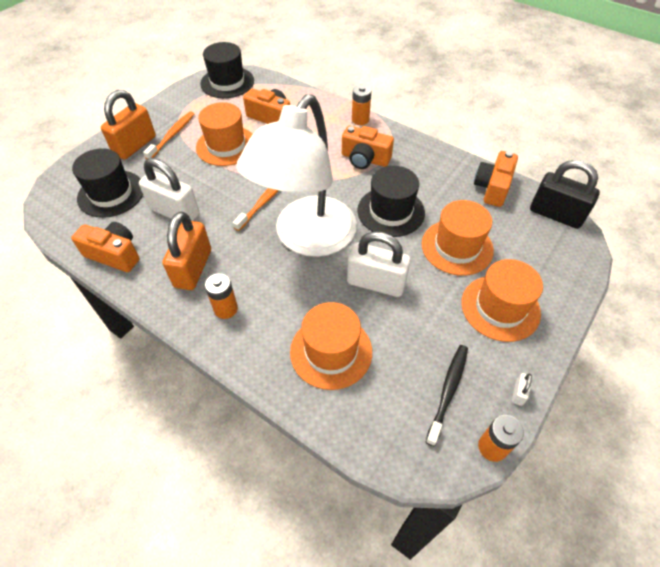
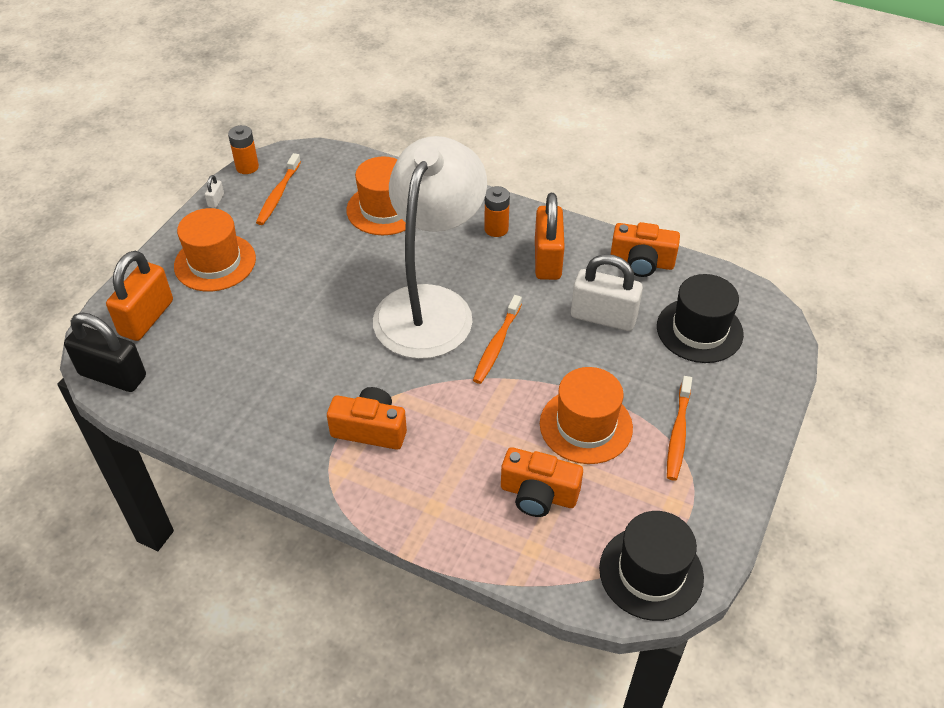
camera: 170 degrees right, 5 degrees down
(135, 145) = (721, 407): orange padlock -> orange padlock (146, 318)
(360, 120) = (384, 509): orange battery -> none
(376, 283) = (345, 269): white padlock -> none
(391, 211) = (330, 352): black hat -> none
(448, 391) = (278, 195): black toothbrush -> orange toothbrush
(457, 247) = (250, 318): orange hat -> none
(492, 188) = (187, 405): orange camera -> none

